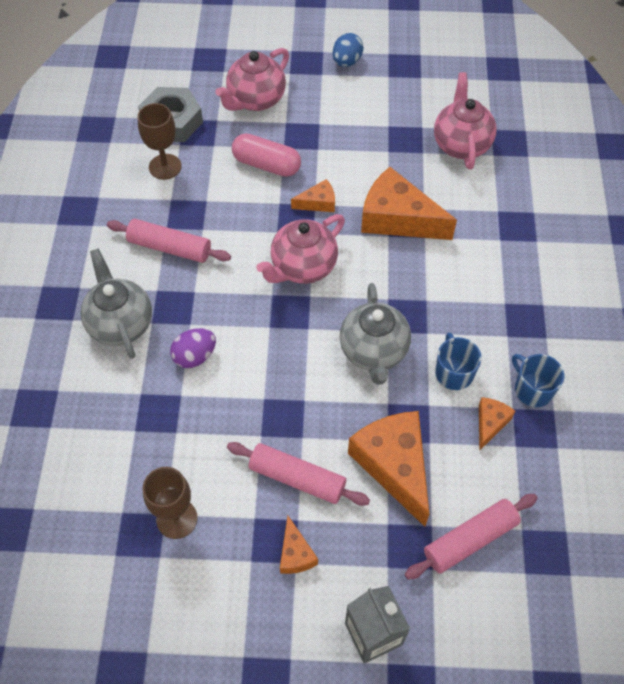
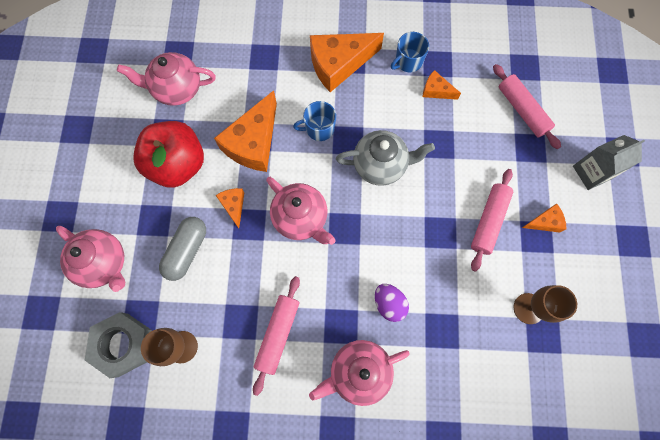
camera: 90 degrees left, 15 degrees up
(120, 324) = (359, 372): grey teapot -> pink teapot
(266, 165) = (187, 251): pink capsule -> grey capsule
(346, 62) = (64, 179): blue egg -> none
(367, 151) = (178, 164): none -> red apple
(394, 465) = (473, 155): orange cheese -> orange cheese (339, 64)
(454, 372) = (396, 111): blue mug -> blue mug (319, 128)

